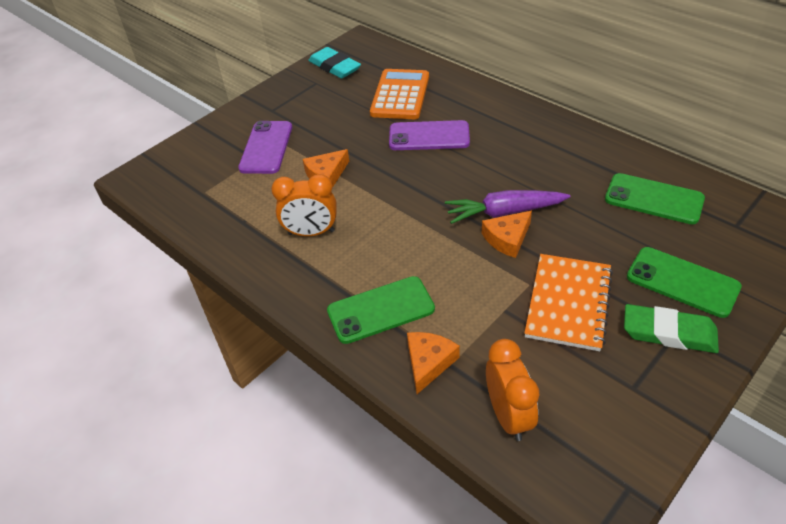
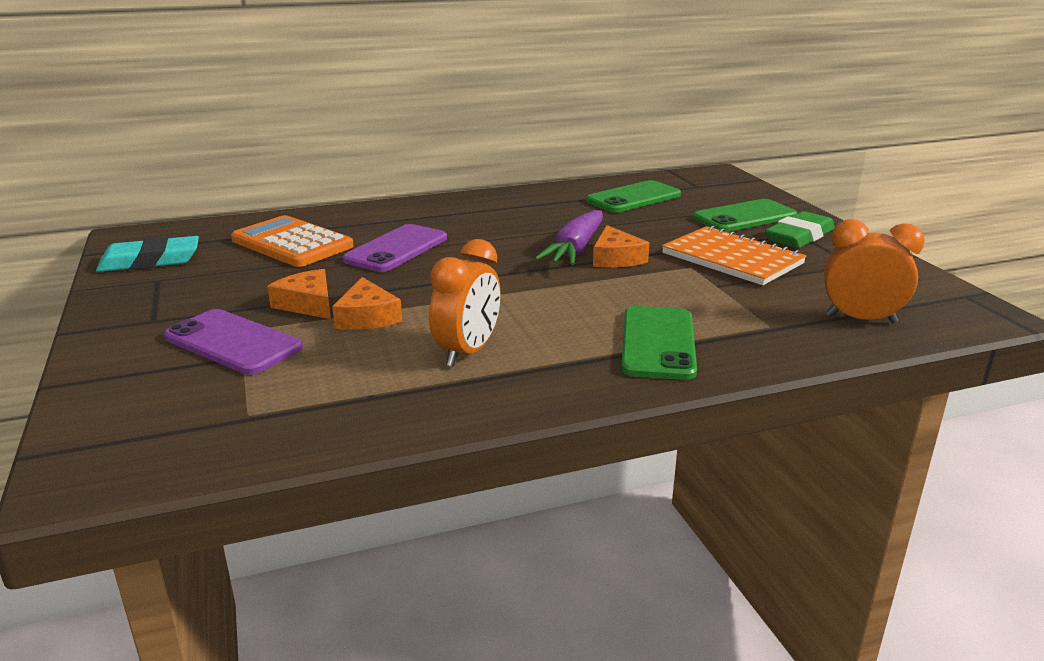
camera: 65 degrees left, 20 degrees down
(428, 362) = (763, 338): orange cheese -> orange cheese (308, 304)

